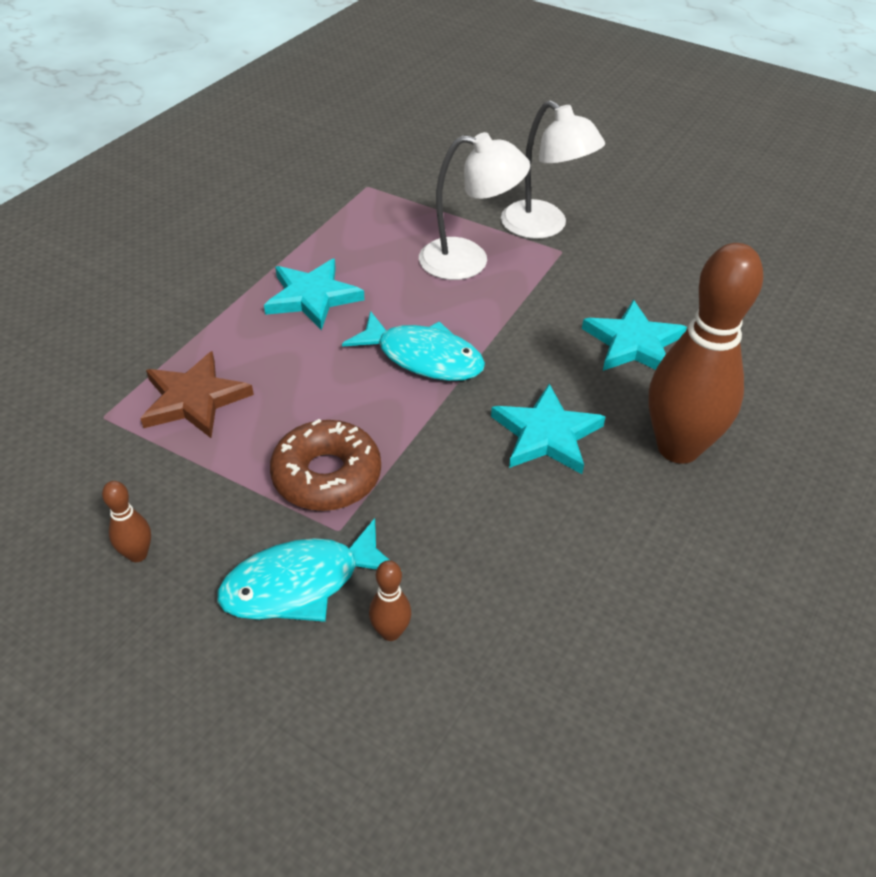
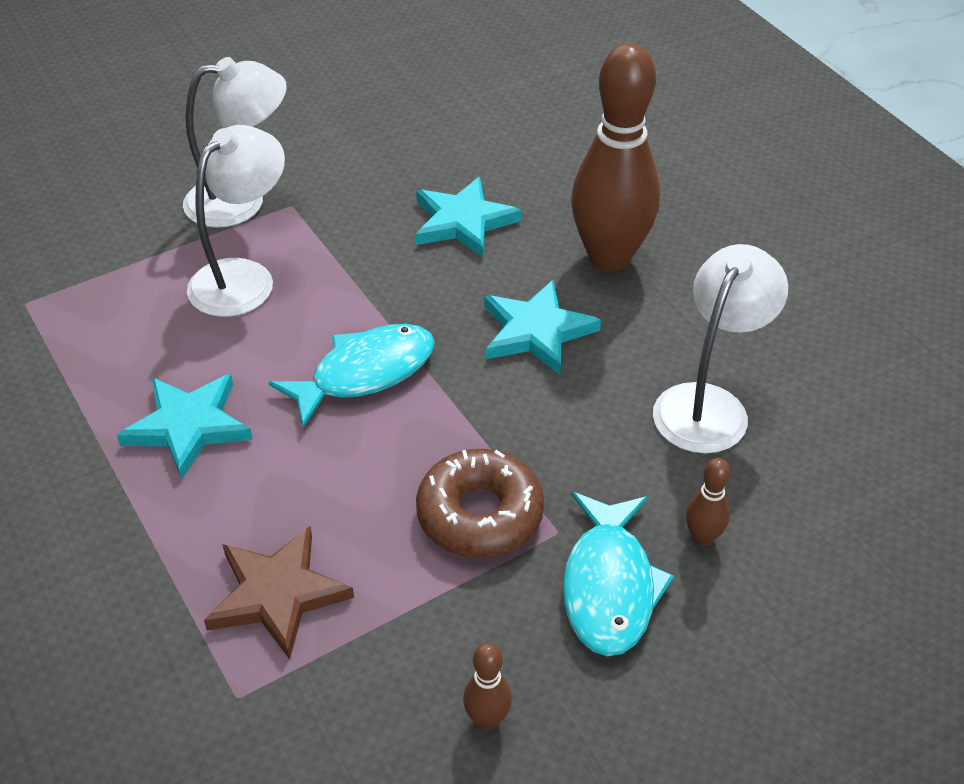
camera: 60 degrees left, 0 degrees up
(553, 583) = (708, 404): none -> white lamp

